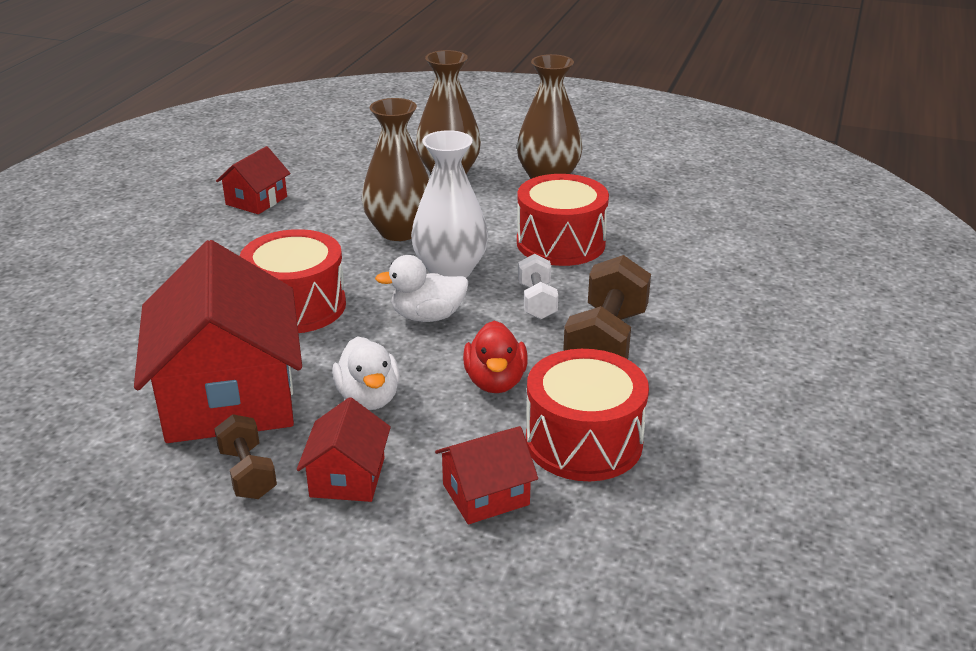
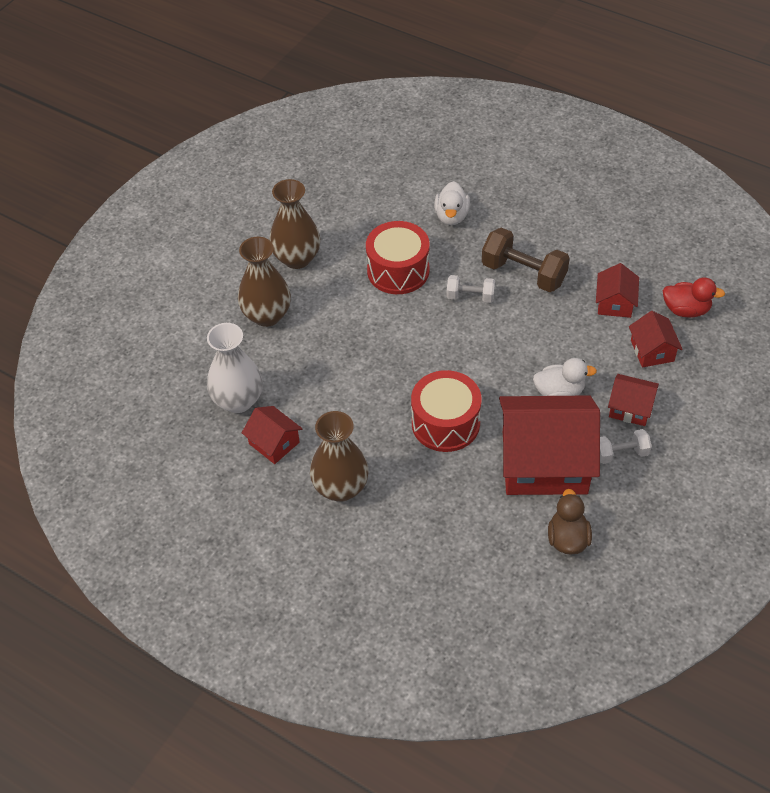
camera: 75 degrees left, 20 degrees up
(82, 430) = (567, 539): none -> brown duck
(248, 473) = (621, 453): brown dumbbell -> white dumbbell
(399, 231) = (354, 356): brown vase -> brown vase (341, 488)
(427, 316) = (475, 354): white duck -> white duck (451, 216)
(450, 270) = (419, 334): white vase -> white vase (238, 400)
(495, 382) = (553, 331): red duck -> red duck (686, 310)
(583, 441) = (615, 303): red drum -> red house

